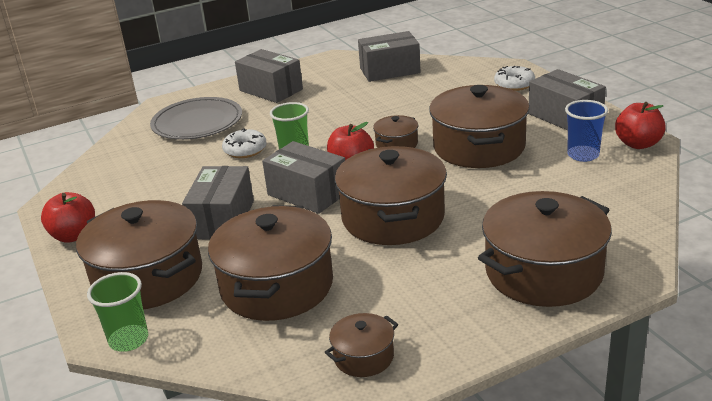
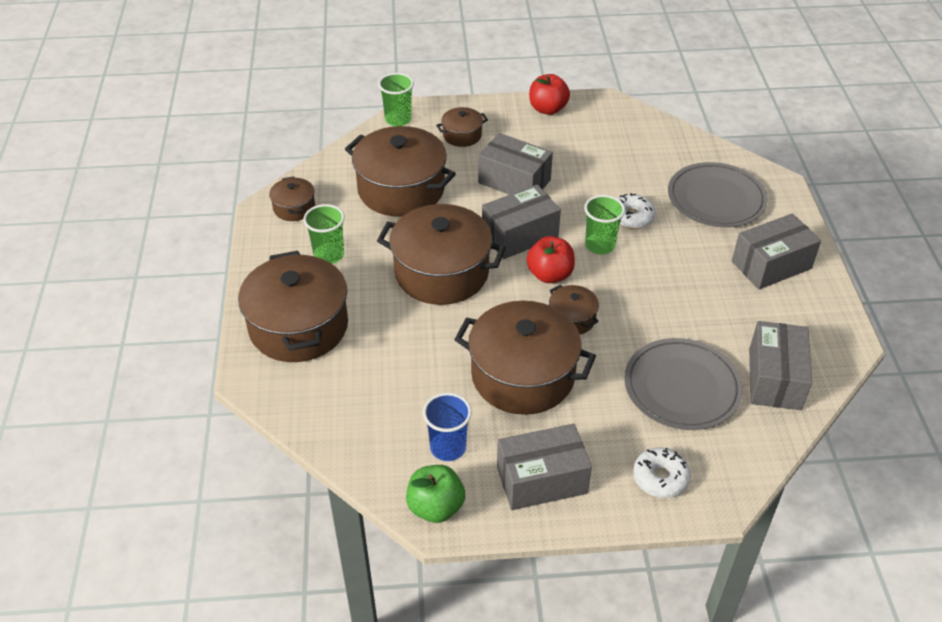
camera: 110 degrees right, 15 degrees up
(148, 277) = (462, 135): brown pot -> brown pot, size x0.47
(425, 295) = (329, 255): none -> green cup
(427, 94) = (682, 387): none -> grey plate
(638, 144) = (435, 507): red apple -> green apple

